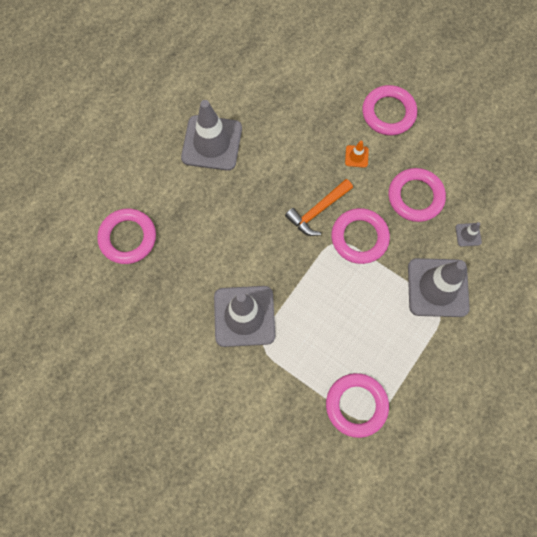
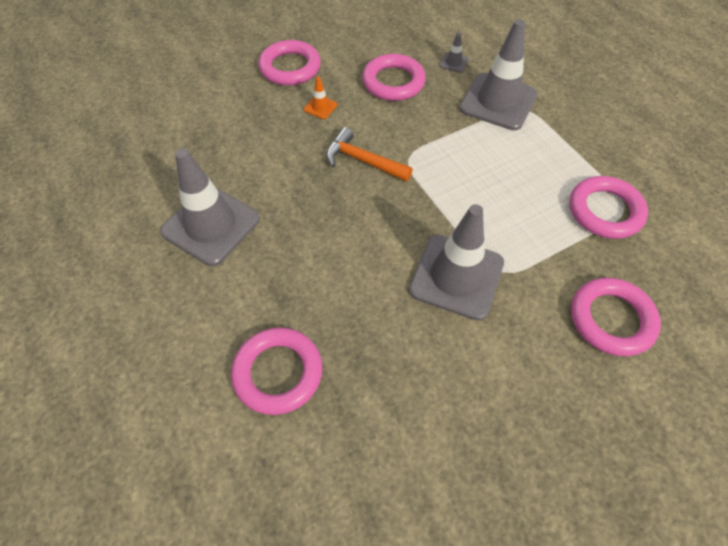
camera: 65 degrees left, 15 degrees down
(317, 211) = (362, 160): orange hammer -> orange hammer turned 135 degrees clockwise
(359, 237) = (413, 138): pink ring -> pink ring (611, 319)

